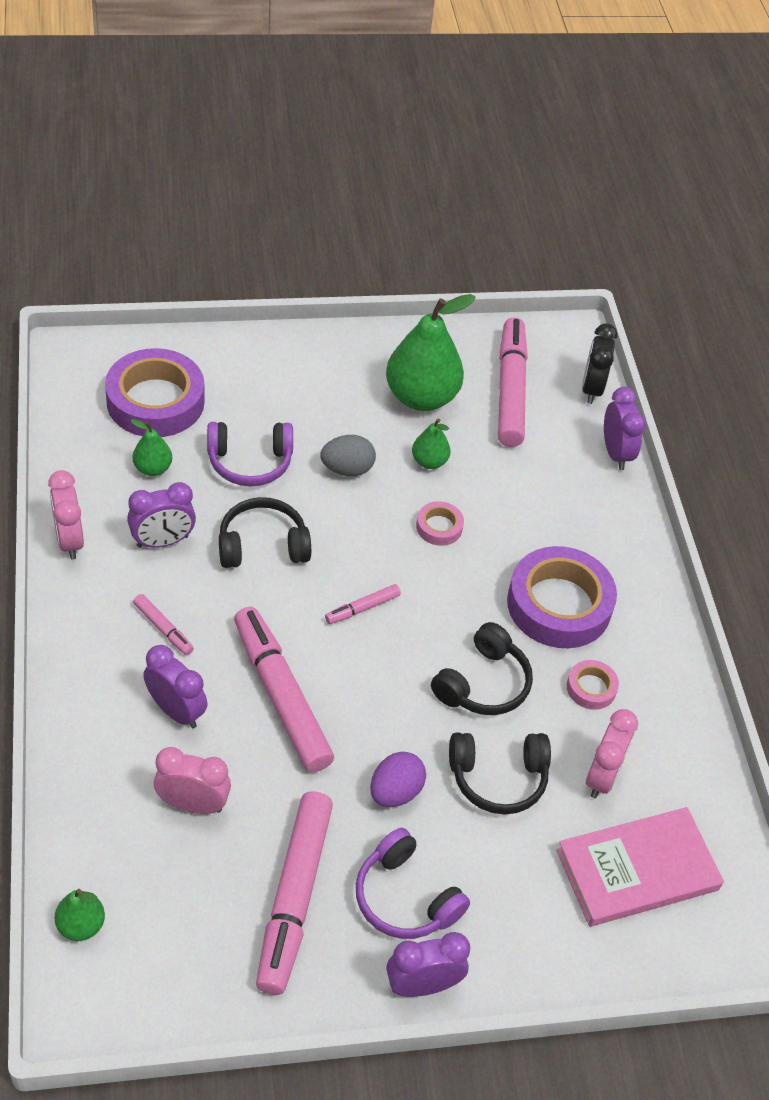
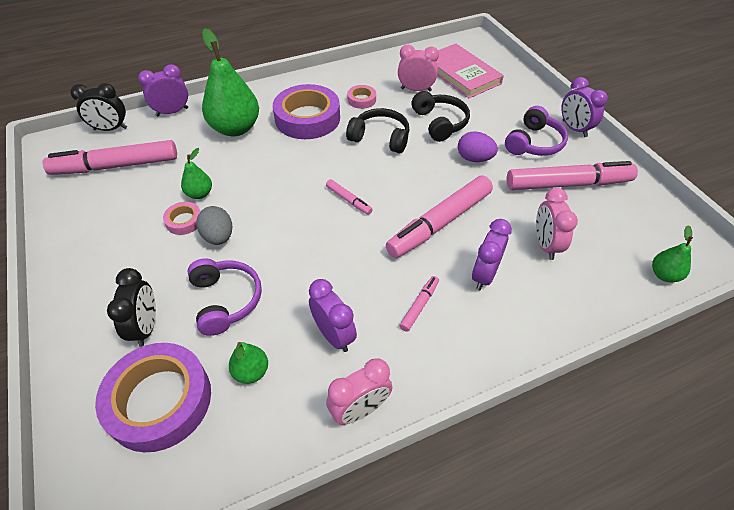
camera: 100 degrees left, 0 degrees up
(244, 399) = (146, 327): none -> black clock
(262, 545) = (313, 268): black headphones -> none
(421, 397) = (129, 211): green pear -> green pear (235, 128)
(439, 527) = (262, 178): pink tape -> pink tape (184, 221)

